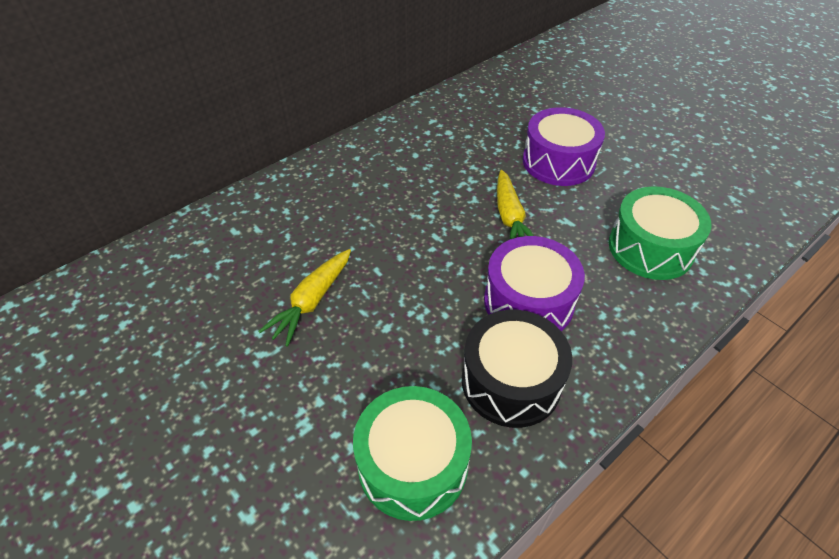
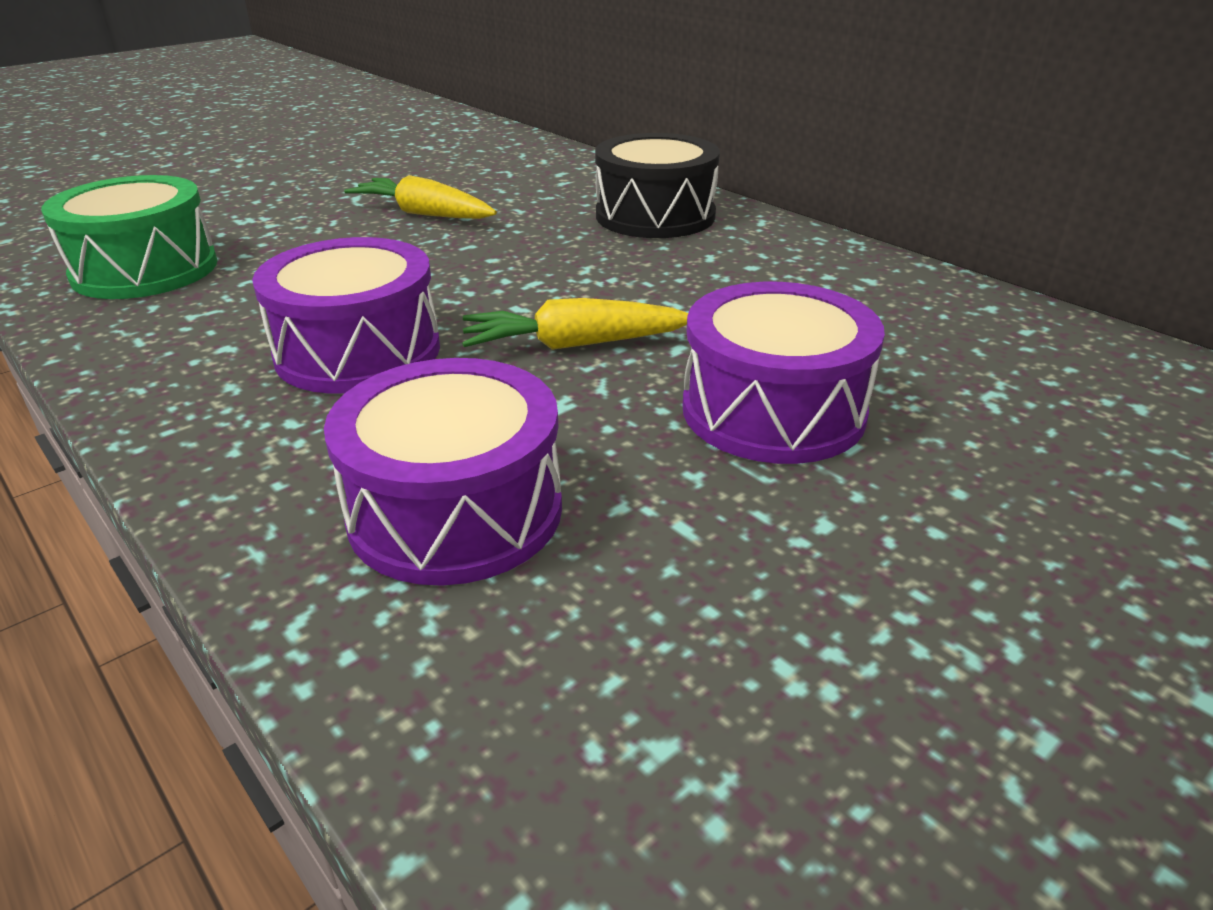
camera: 90 degrees right, 15 degrees down
(511, 381) = (212, 330): black drum -> black drum (655, 216)
(650, 248) = (455, 511): green drum -> purple drum

